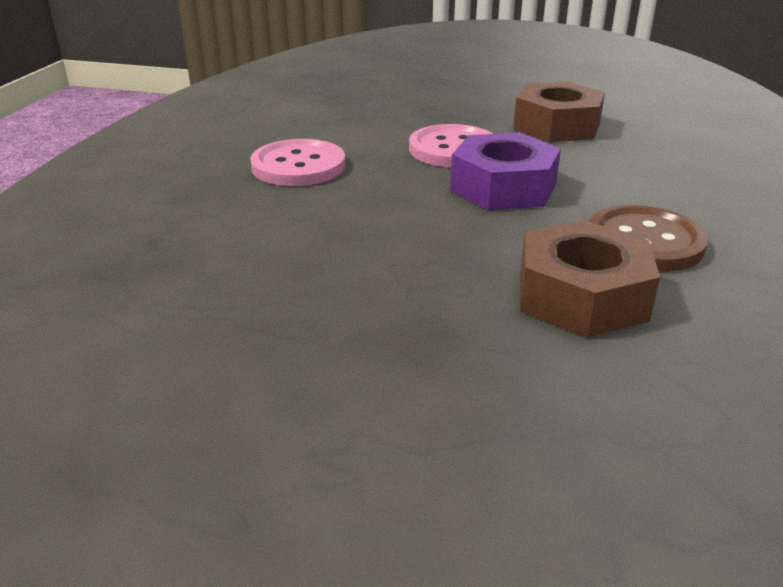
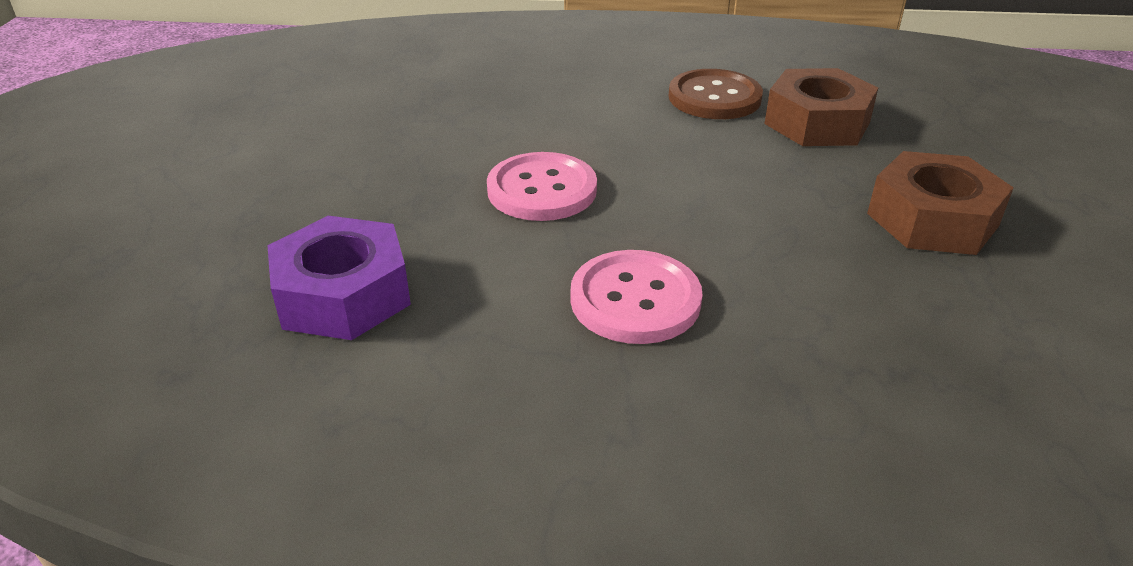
camera: 100 degrees left, 5 degrees up
(503, 187) = (637, 156): purple nut -> purple nut (343, 294)
(557, 126) = (451, 129): brown nut -> brown nut (932, 219)

